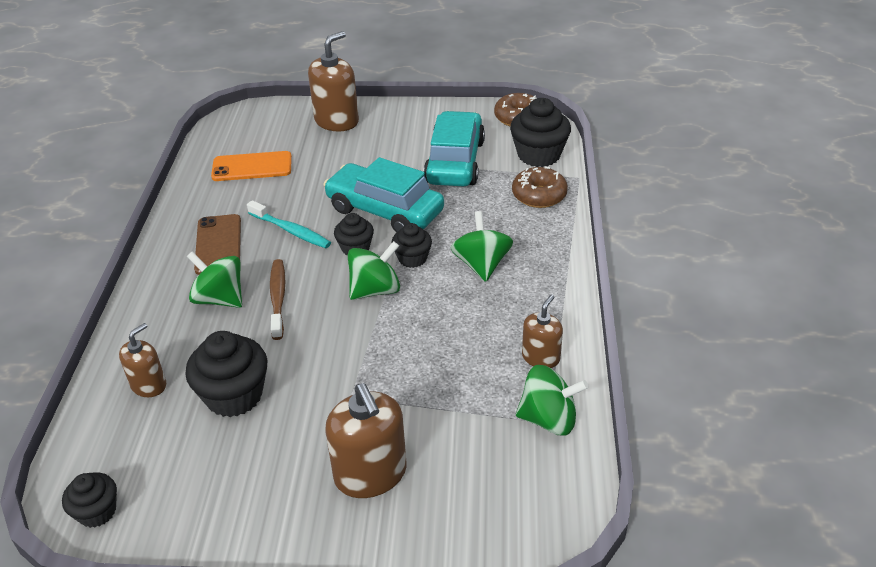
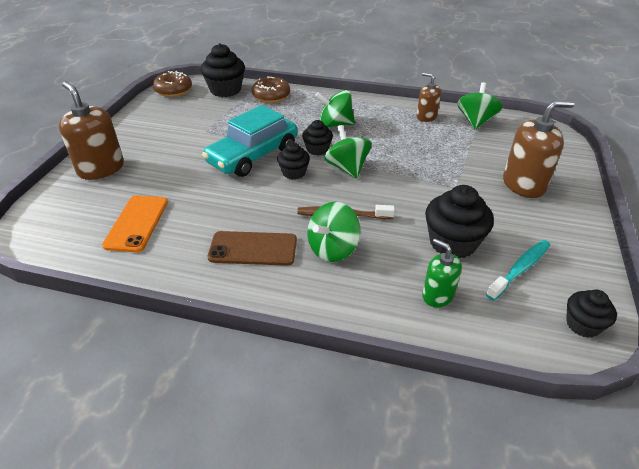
camera: 80 degrees left, 0 degrees up
(149, 385) = (437, 295): brown soap dispenser -> green soap dispenser
(291, 231) = (255, 204): turquoise toothbrush -> turquoise toothbrush (520, 269)
(455, 162) = (210, 120): turquoise car -> none

